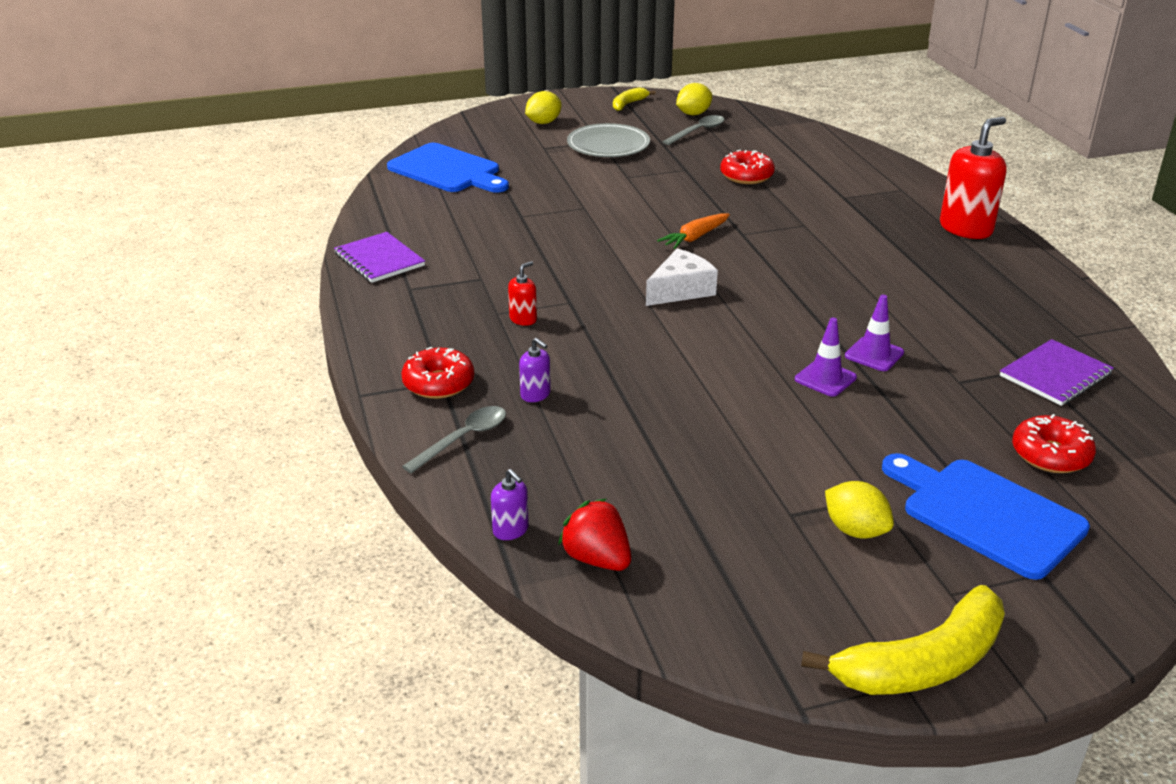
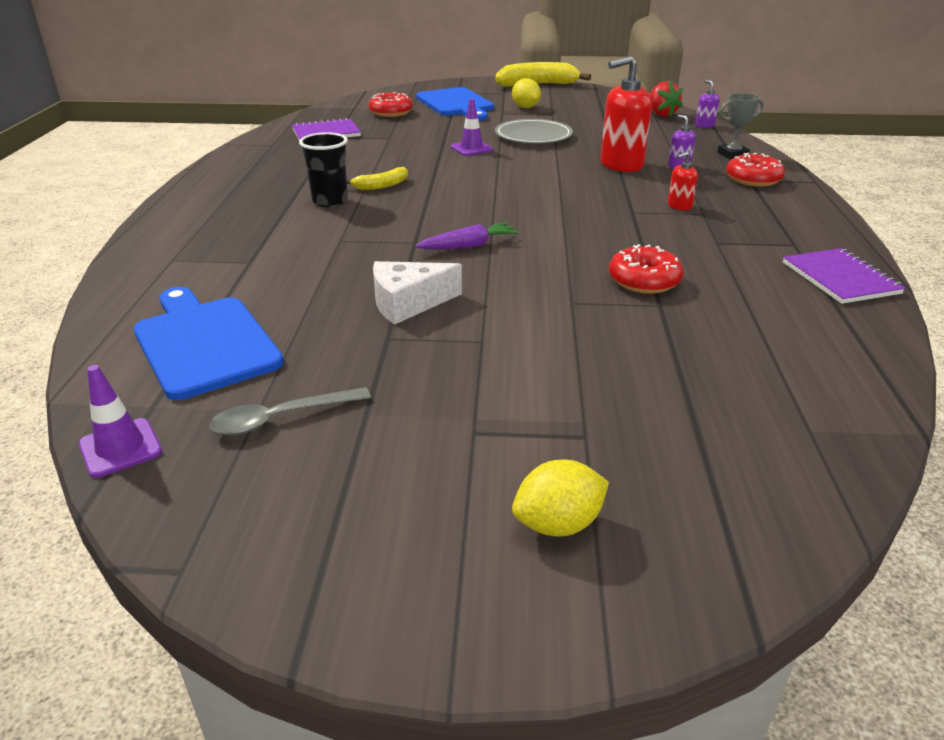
camera: 160 degrees left, 0 degrees up
(448, 170) = (772, 412): blue cutting board -> blue cutting board (204, 343)
(463, 439) = (732, 154): grey spoon -> grey trophy
(608, 145) = (466, 416): grey plate -> grey plate (533, 136)
(628, 104) = (324, 555): yellow banana -> yellow banana (381, 186)
(680, 290) = (525, 206): white cheese -> white cheese (408, 303)
(693, 114) = (230, 476): yellow lemon -> none
(695, 237) = (468, 246): orange carrot -> purple carrot
(746, 176) = (319, 310): red donut -> red donut (644, 281)
(872, 262) = (330, 201): none -> black cup
(874, 354) = (422, 153): purple traffic cone -> purple traffic cone (120, 448)
(966, 228) = (195, 212): red soap dispenser -> red soap dispenser (621, 165)

